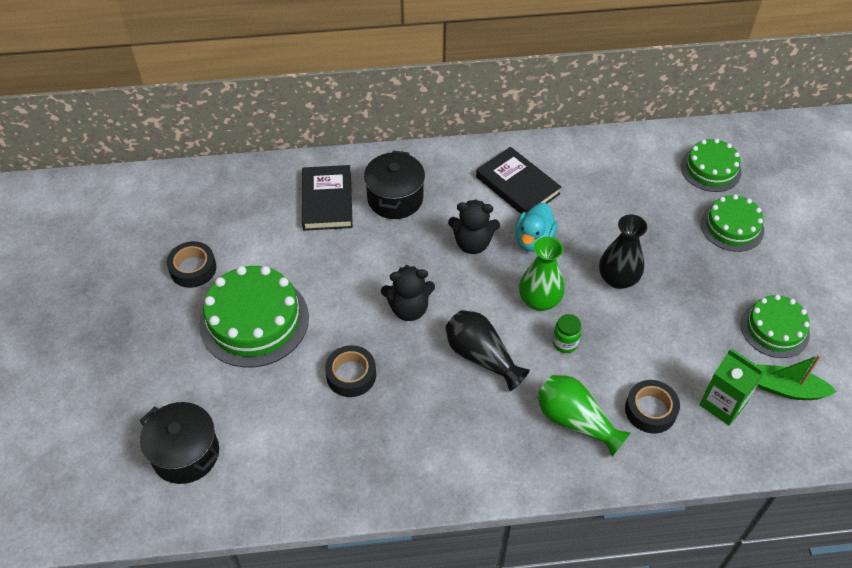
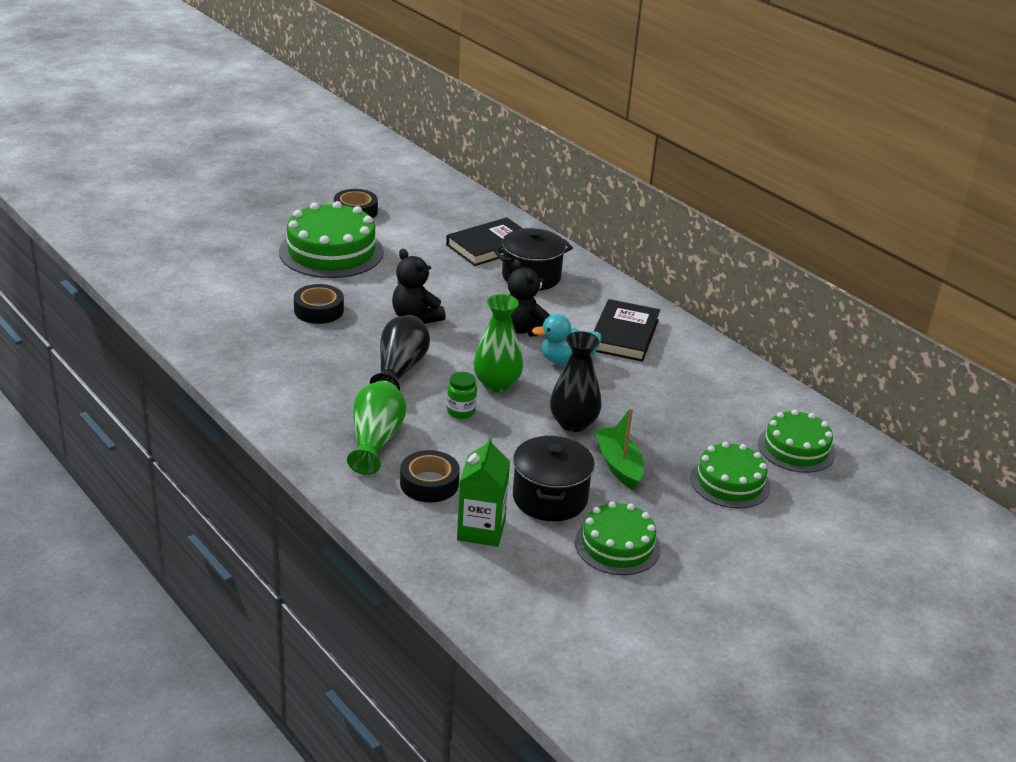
camera: 55 degrees right, 20 degrees down
(186, 454) = (181, 262): black pot -> black pot (550, 498)
(788, 389) = (543, 573): green boat -> green boat (618, 465)

